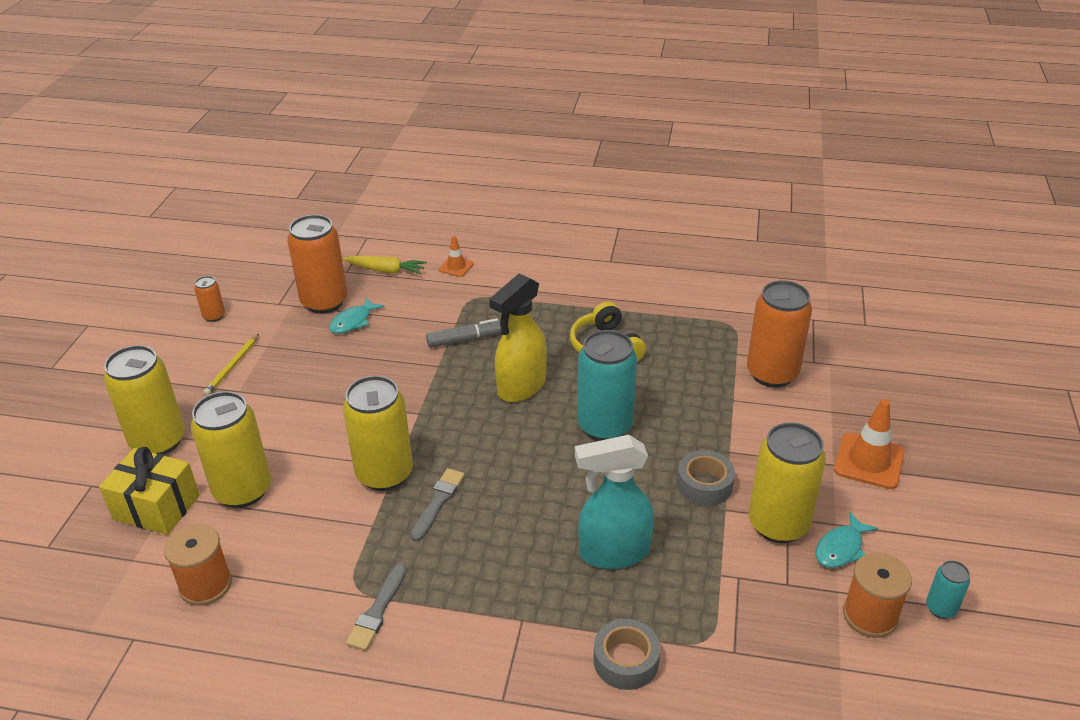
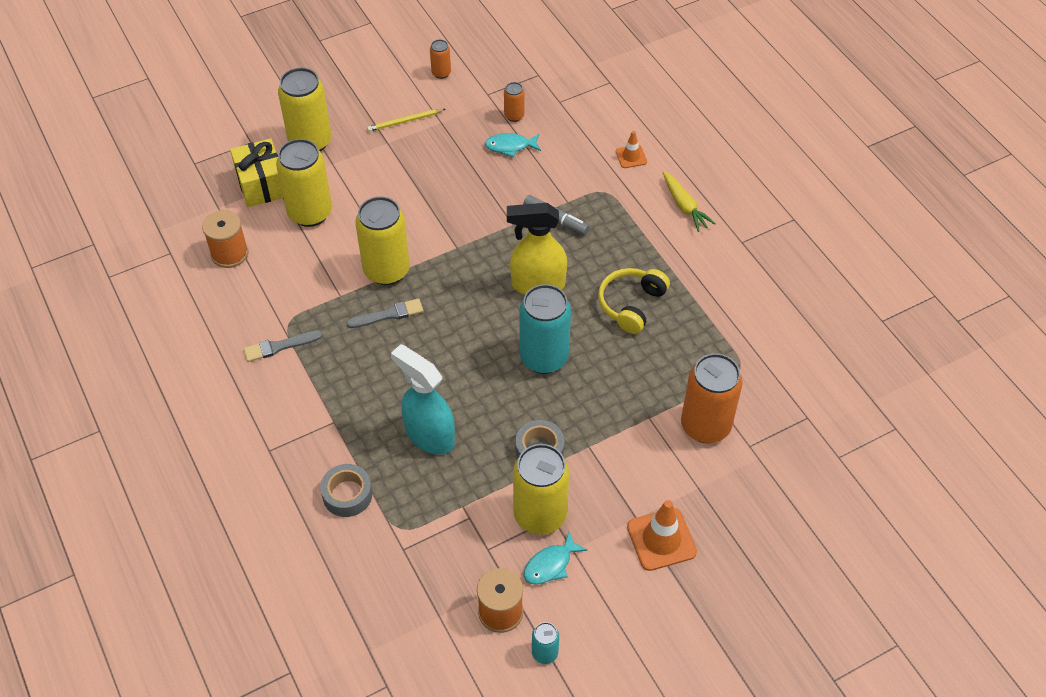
camera: 50 degrees right, 15 degrees up
(324, 302) = (514, 116): orange can -> orange can, size x0.47
(386, 270) = (583, 121): yellow carrot -> yellow carrot (684, 206)
(841, 548) = (550, 565): turquoise fish -> turquoise fish turned 45 degrees counterclockwise

